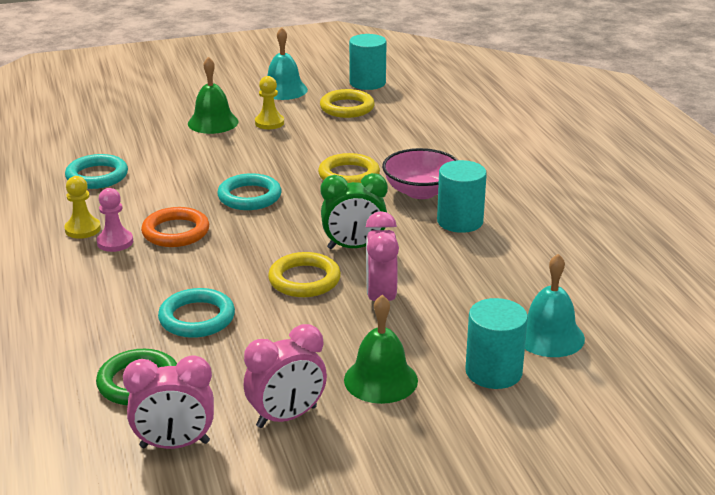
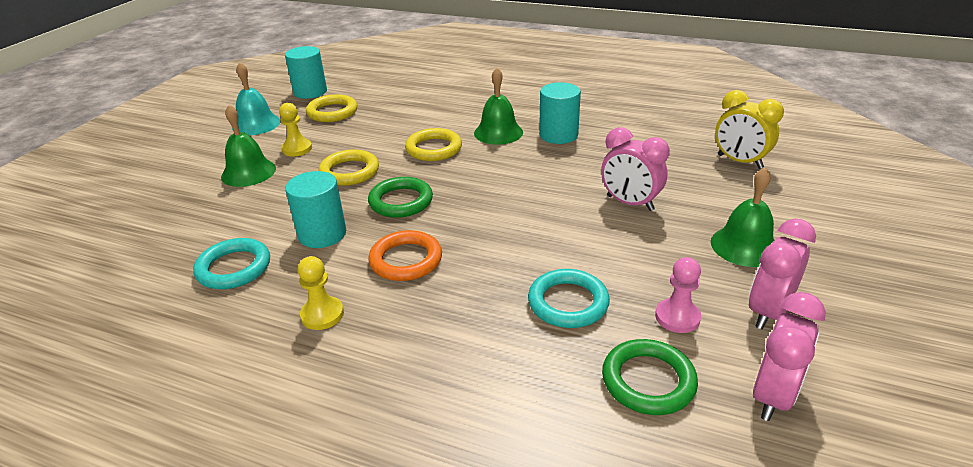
camera: 50 degrees left, 5 degrees up
(115, 242) = (375, 302): pink pawn -> pink pawn (677, 317)
(249, 196) = (401, 201): turquoise ring -> green ring
(287, 417) = (768, 312): pink clock -> pink clock turned 150 degrees counterclockwise
(304, 280) = (565, 225): yellow ring -> yellow ring (349, 172)
(354, 247) = (543, 186): green clock -> none
(420, 191) = (498, 132): pink bowl -> green bell
(493, 372) = (768, 197): turquoise cylinder -> turquoise cylinder (322, 234)
(549, 336) = (739, 161): turquoise bell -> yellow clock

